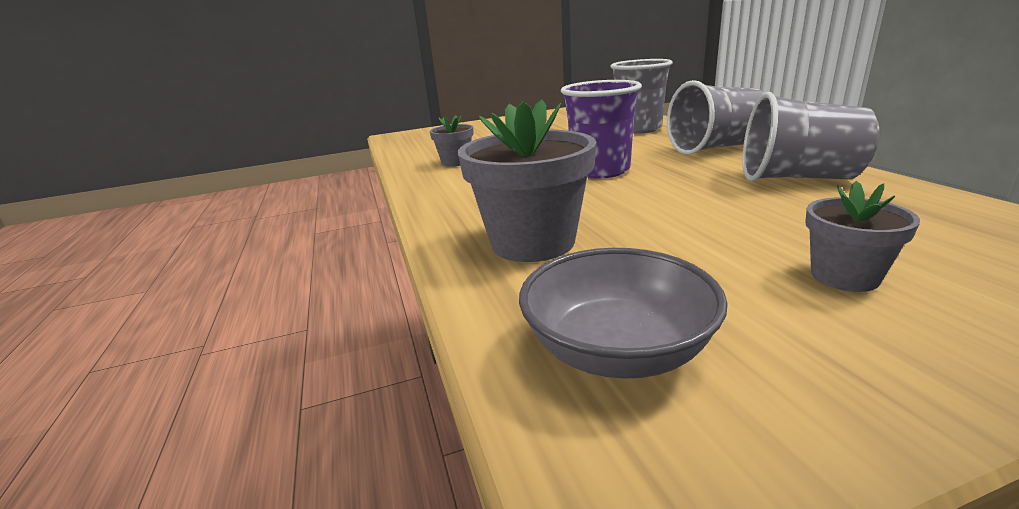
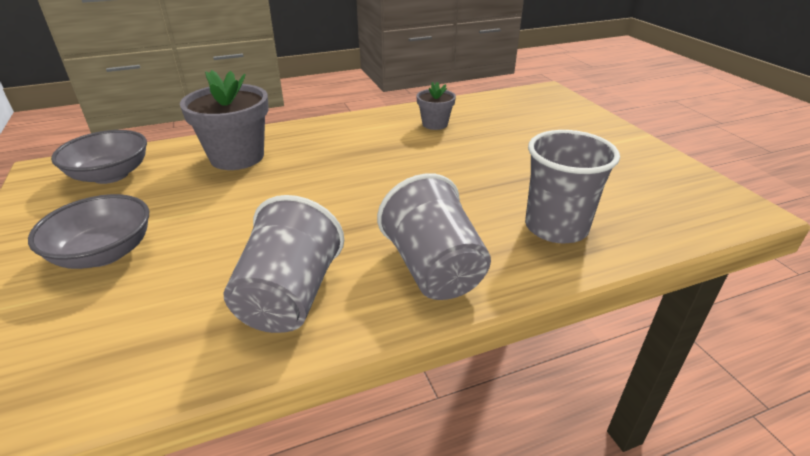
camera: 85 degrees right, 10 degrees up
(600, 171) = (375, 188): purple cup -> none
(844, 277) = (104, 253): grey flower pot -> grey bowl

